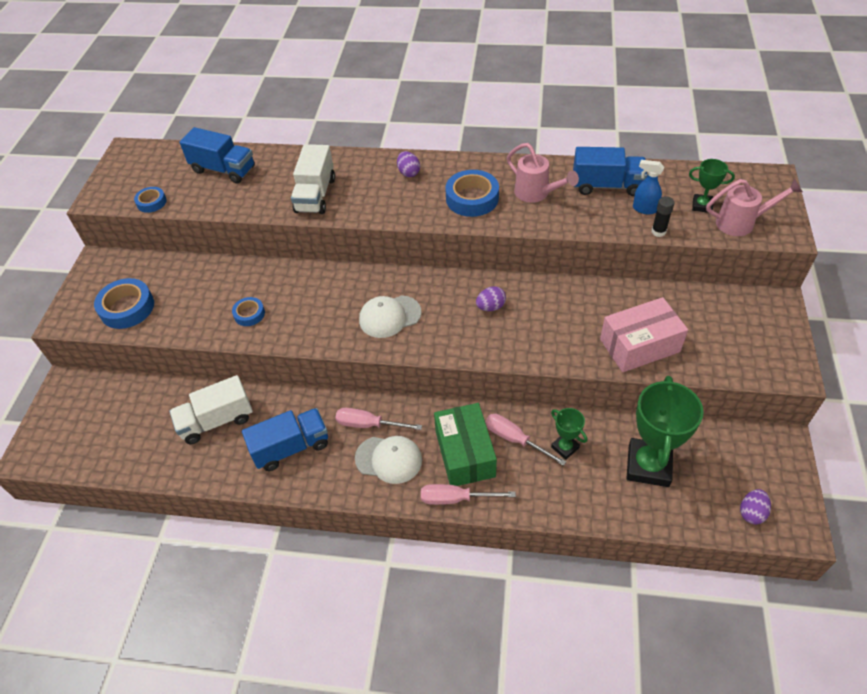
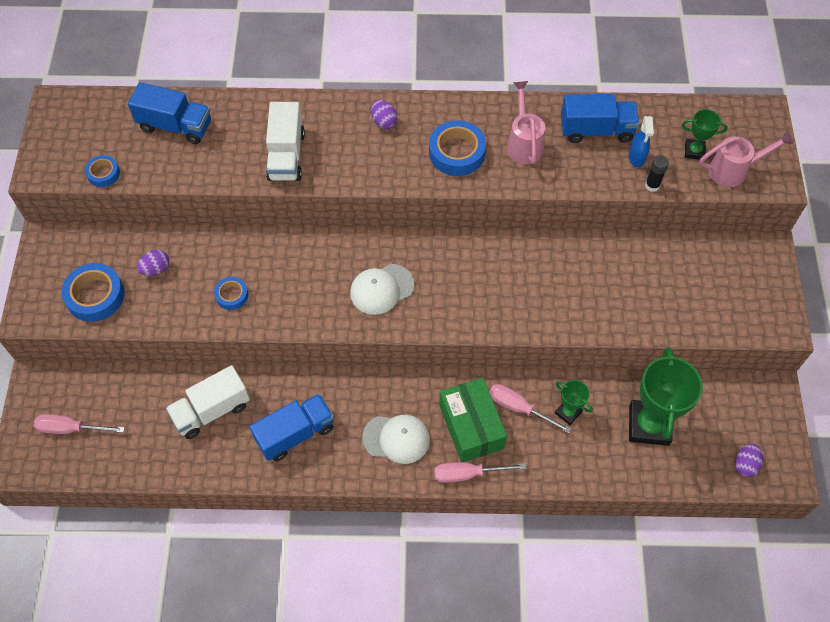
camera: 10 degrees left, 10 degrees up
(369, 424) = (370, 403): pink screwdriver -> pink screwdriver (71, 428)
(490, 307) = (484, 271): purple egg -> purple egg (156, 269)
(536, 193) = (524, 143): pink watering can -> pink watering can turned 135 degrees counterclockwise
(639, 345) = (637, 306): pink box -> none
(644, 209) = (636, 158): blue spray bottle -> blue spray bottle turned 105 degrees counterclockwise

